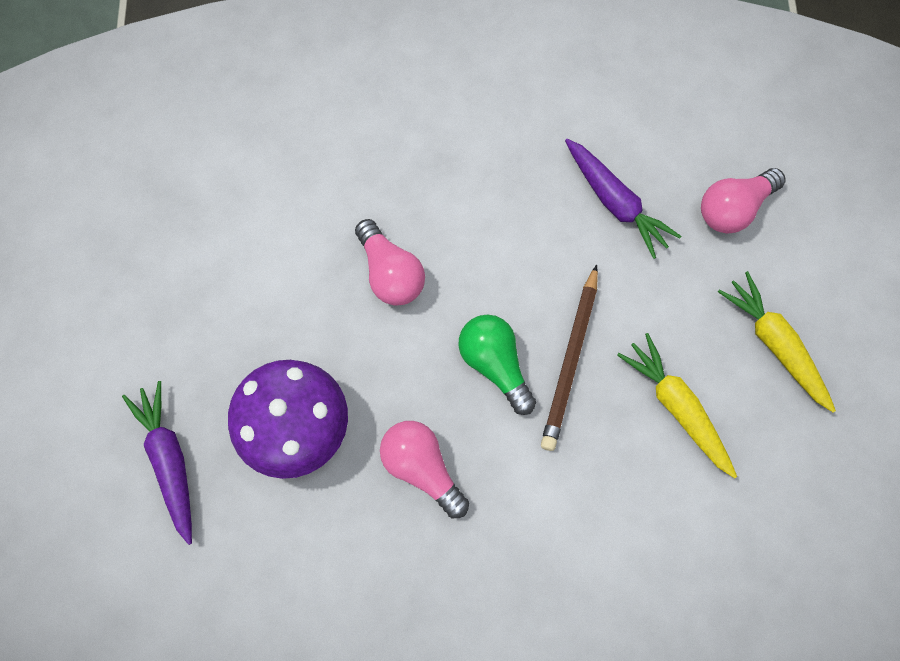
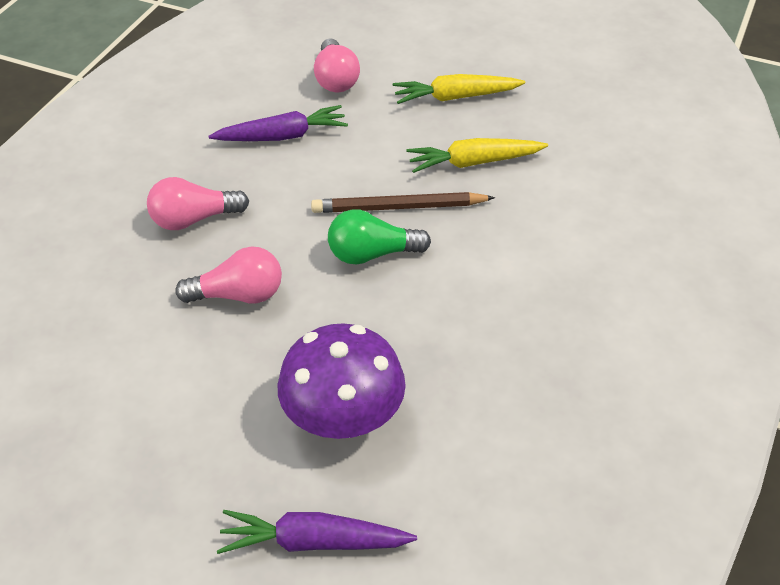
camera: 65 degrees left, 25 degrees down
(422, 468) = (437, 334): pink light bulb -> pink light bulb (194, 219)
(570, 360) = (398, 207): brown pencil -> brown pencil turned 135 degrees clockwise

